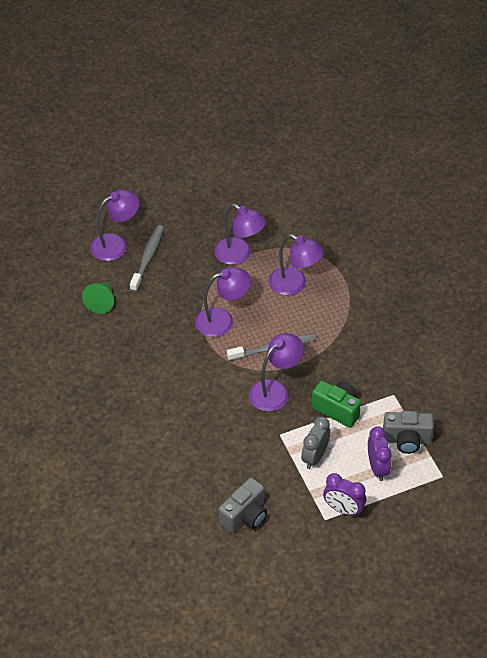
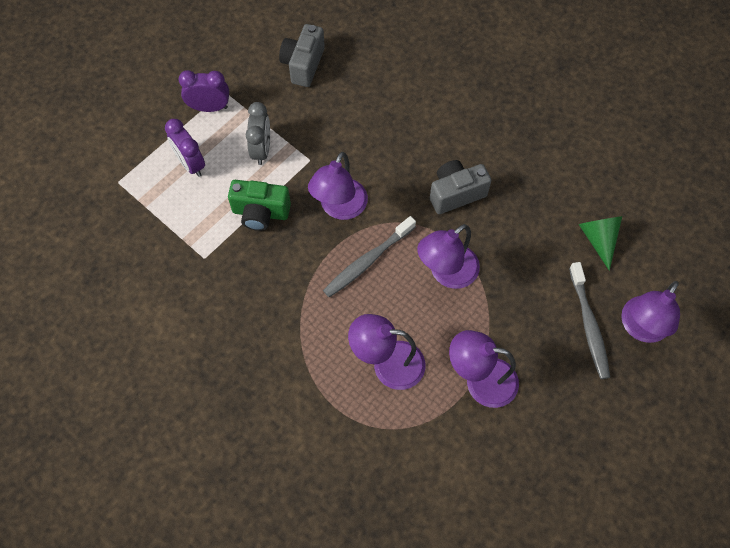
camera: 155 degrees right, 15 degrees up
(406, 440) = (170, 207): grey camera -> grey camera (456, 193)

